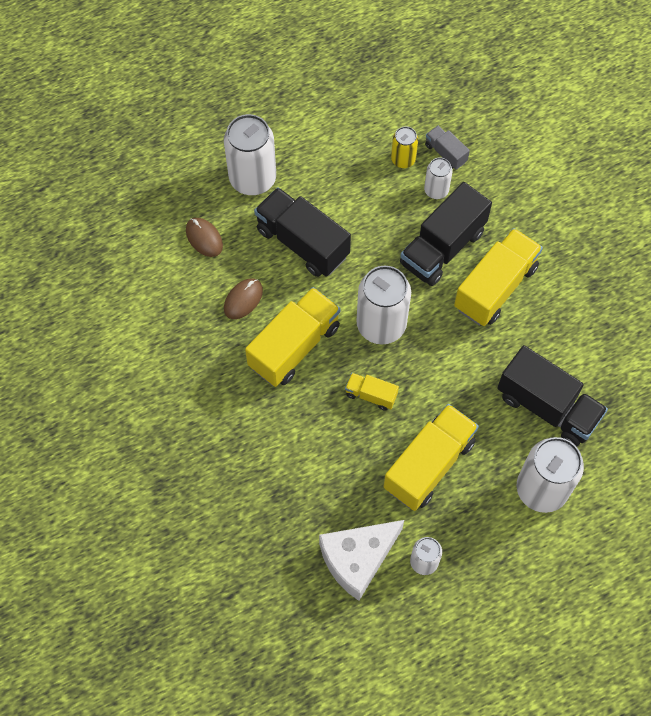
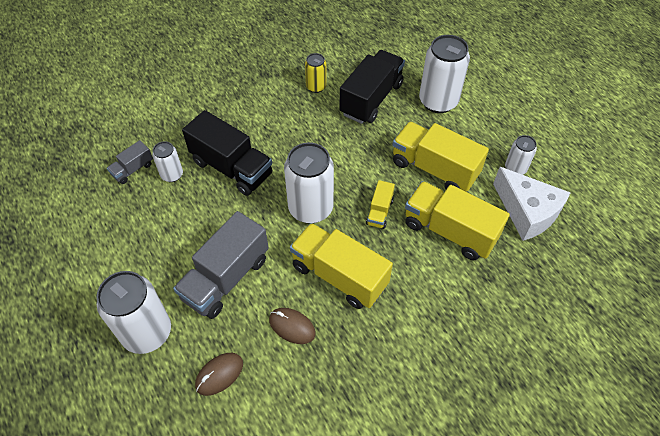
camera: 95 degrees left, 10 degrees down
(302, 243) = (226, 278): black truck -> grey truck
(403, 160) = (136, 201): yellow can -> yellow can (316, 87)
(495, 288) = (269, 132): yellow truck -> yellow truck (450, 231)

